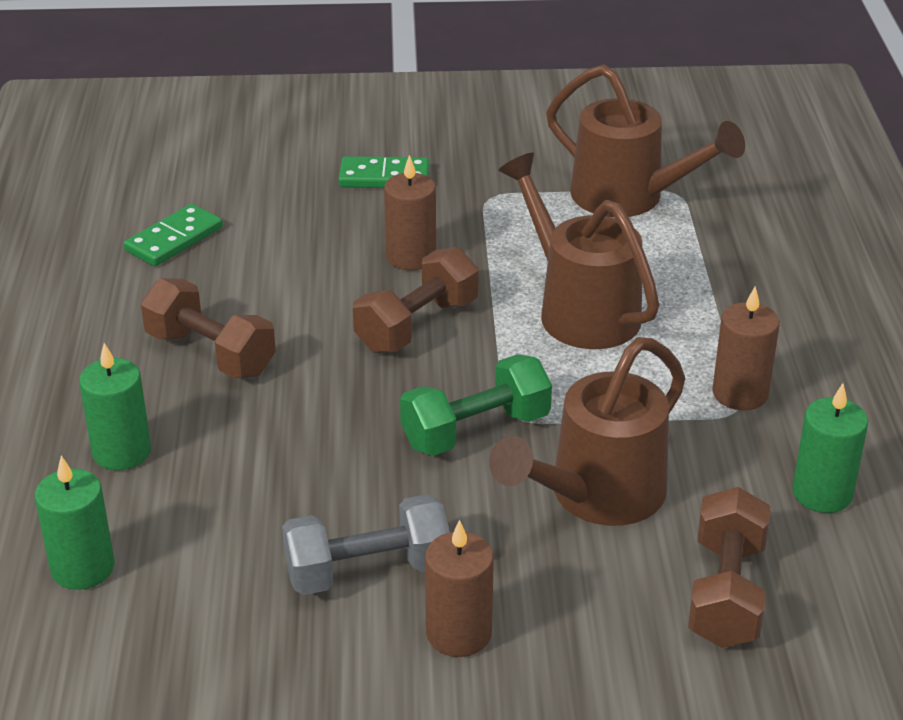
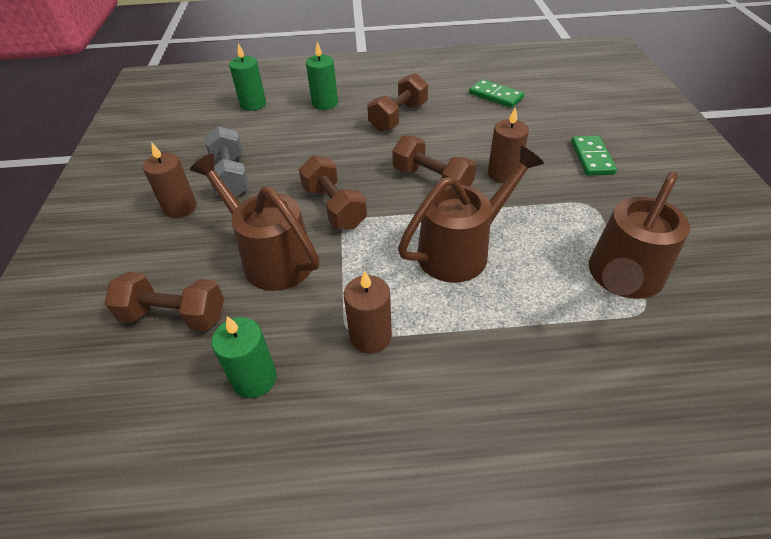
camera: 90 degrees right, 10 degrees up
(475, 431) = (334, 207): green dumbbell -> brown dumbbell

